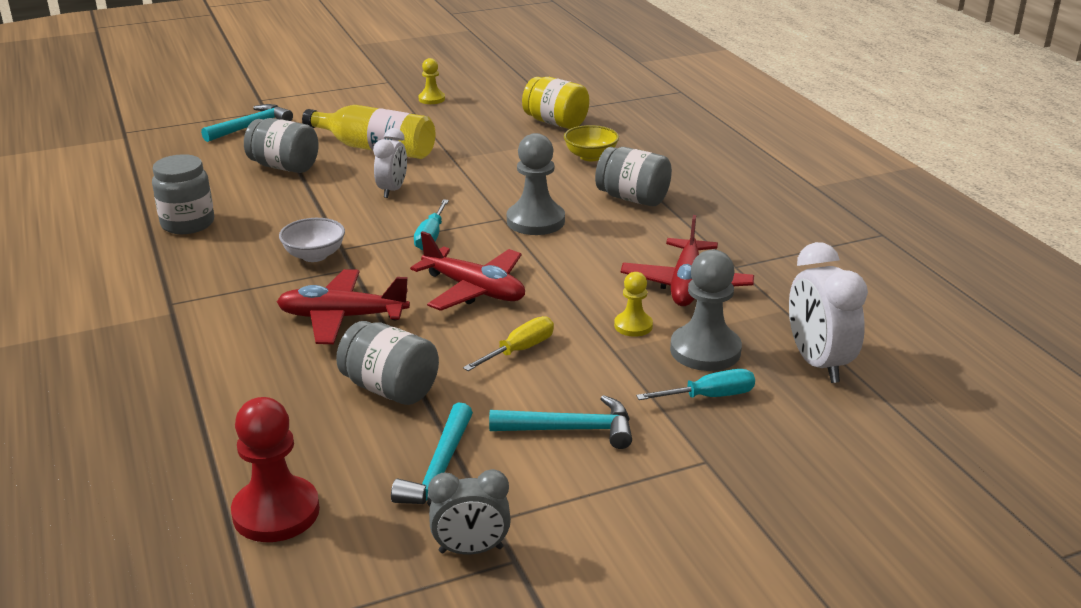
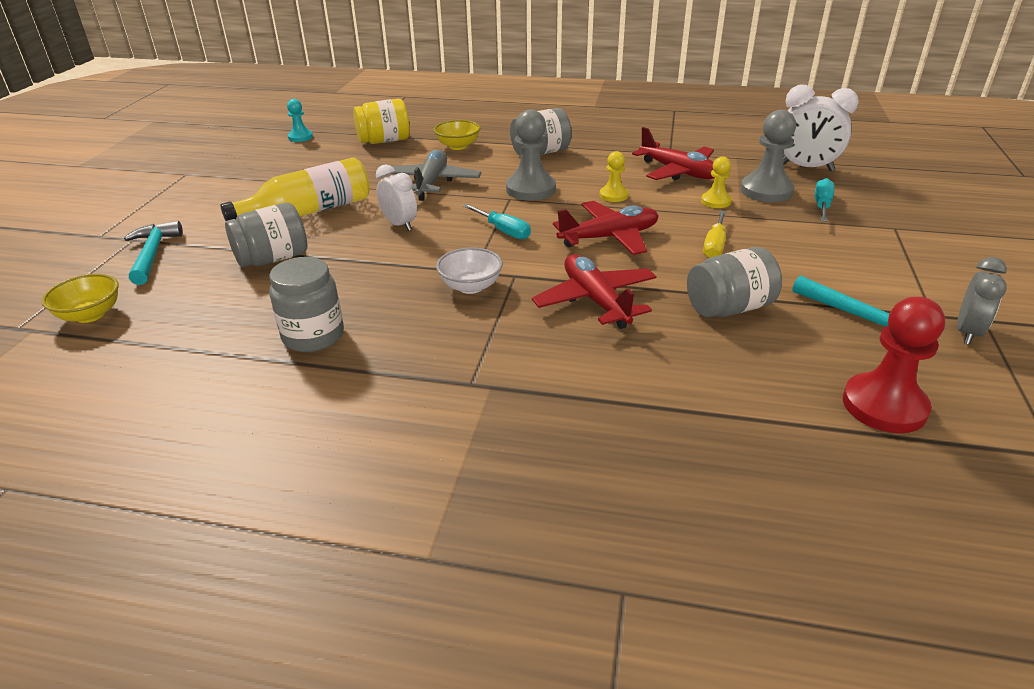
camera: 55 degrees left, 5 degrees up
(155, 144) = (90, 315): none -> yellow bowl
(342, 317) = (595, 300): red plane -> red plane turned 120 degrees clockwise
(431, 99) = (257, 167): yellow pawn -> yellow pawn (613, 195)
(490, 174) = (431, 183): none -> grey plane
(514, 89) = (300, 137): none -> turquoise pawn
(519, 350) = (714, 246): yellow screwdriver -> yellow screwdriver turned 150 degrees counterclockwise
(571, 429) = (833, 257): turquoise hammer -> none

